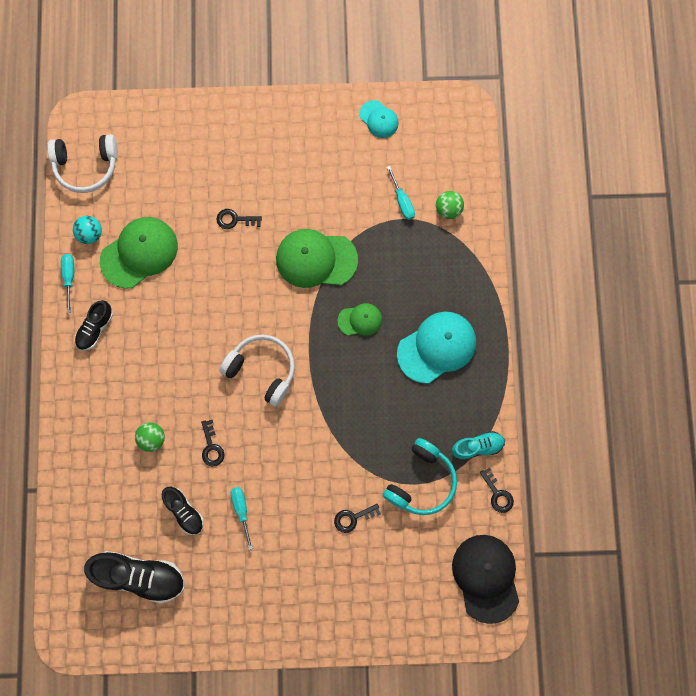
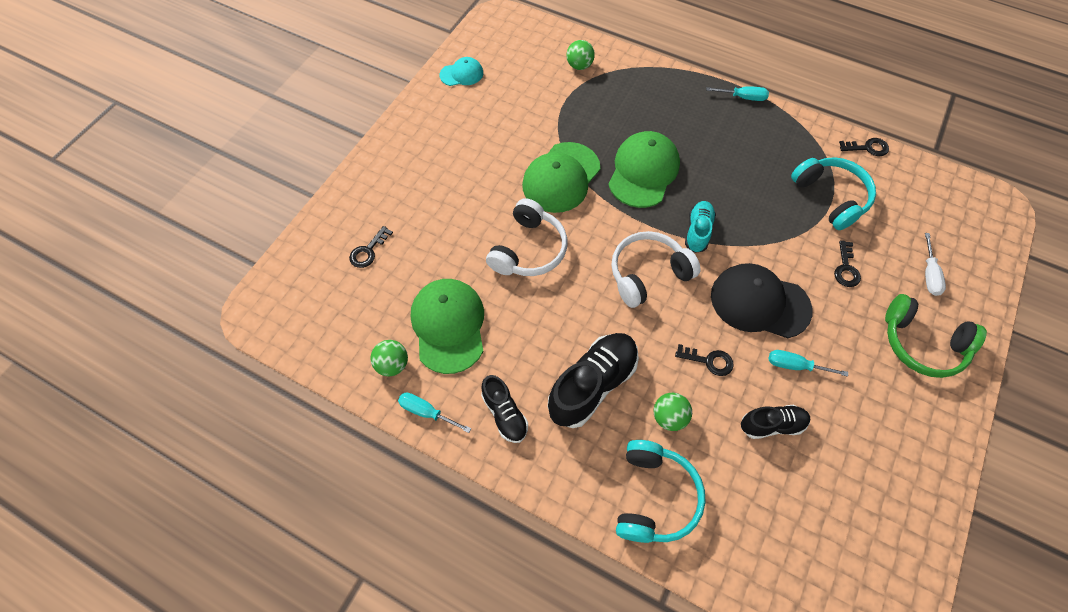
camera: 60 degrees left, 15 degrees down
(86, 166) = (314, 330): white headphones -> white headphones (529, 249)
(90, 234) = (392, 364): turquoise ball -> green ball
(90, 455) = (654, 497): none -> turquoise headphones
(140, 576) = (832, 514): black shoe -> black shoe (592, 385)
(235, 219) = (475, 223): black key -> black key (368, 251)
(313, 598) = (921, 344): none -> green headphones
(360, 320) = (643, 172): green cap -> green cap, size x1.86
(385, 585) = (929, 274): none -> white screwdriver
(402, 201) = (549, 92): turquoise screwdriver -> turquoise screwdriver (742, 97)
(437, 347) = (703, 129): turquoise cap -> none
(477, 447) = (815, 142): turquoise shoe -> turquoise shoe (698, 231)
(486, 578) = (948, 191): black cap -> black cap (759, 302)

